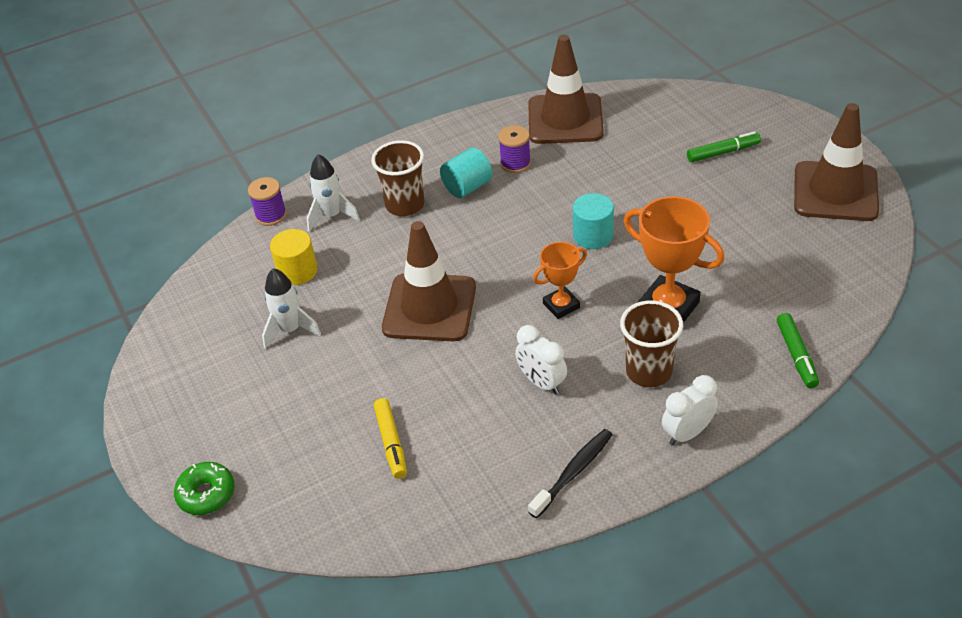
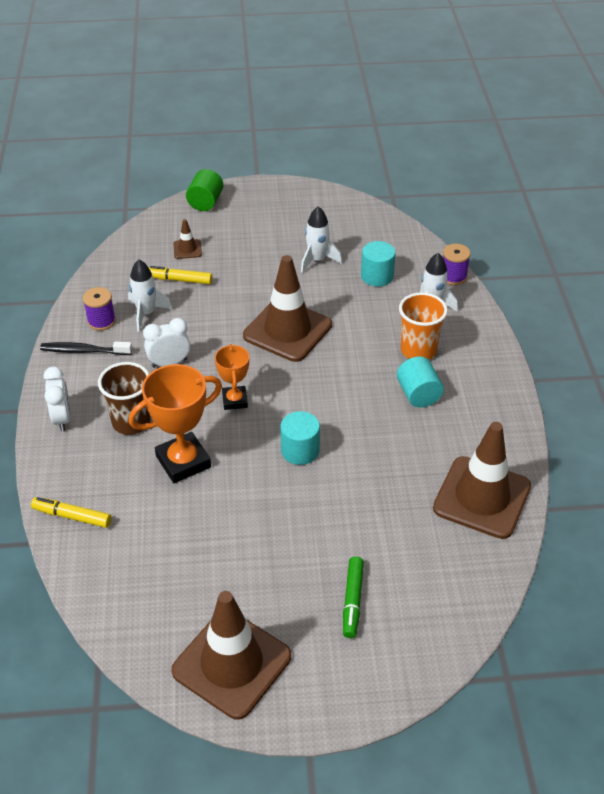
camera: 110 degrees right, 0 degrees up
(206, 494) = (205, 202): green donut -> green cylinder
(297, 271) = (377, 276): yellow cylinder -> turquoise cylinder
(324, 464) = (187, 249): none -> brown traffic cone
(405, 205) = (418, 350): brown cup -> orange cup
(472, 444) = (146, 314): none -> white rocket
(515, 163) = (432, 436): purple spool -> purple spool (101, 321)
(573, 472) = (84, 351): black toothbrush -> black toothbrush turned 120 degrees clockwise
(796, 355) = (72, 516): green marker -> yellow marker

